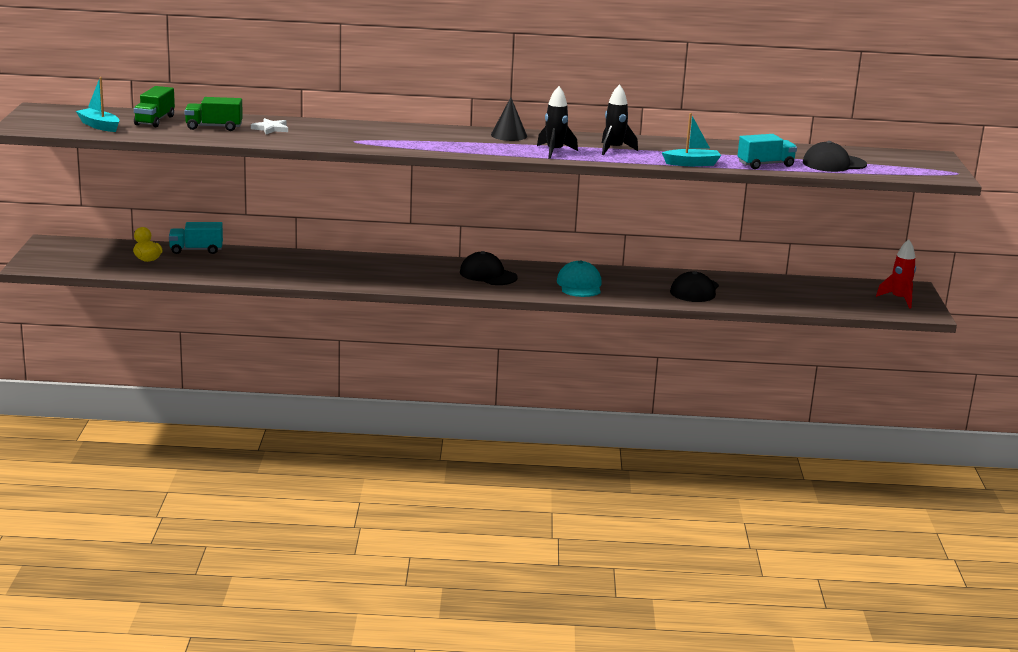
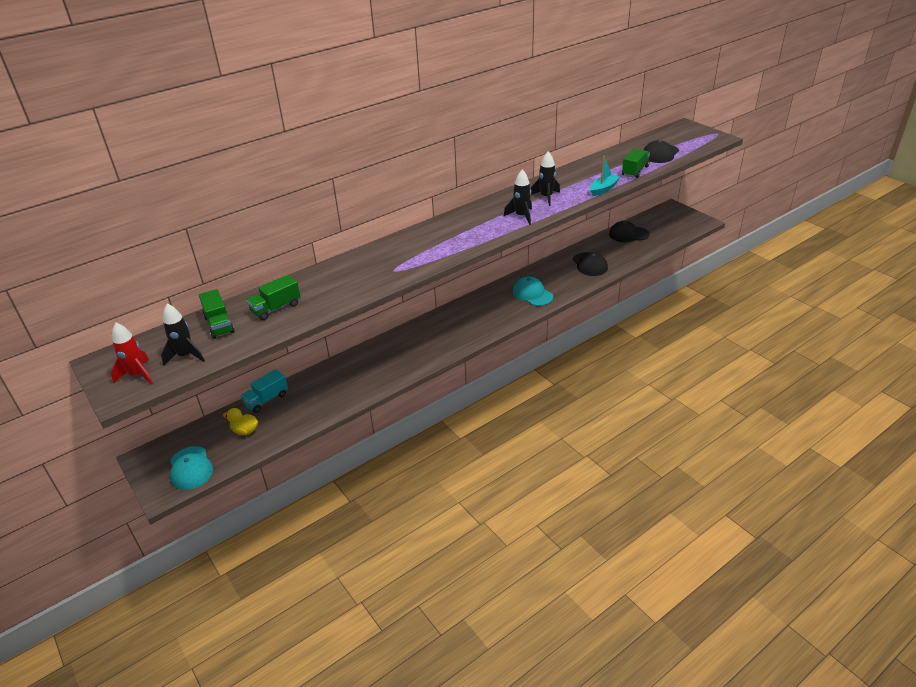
camera: 35 degrees left, 15 degrees up
(72, 261) = (190, 468): none -> turquoise cap
(99, 126) = (185, 356): turquoise boat -> black rocket
(271, 129) = (318, 288): white star -> none
(488, 275) = (475, 314): black cap -> black cap (628, 234)
(509, 135) = (471, 214): black cone -> none
(765, 164) = (635, 171): turquoise truck -> green truck
(899, 299) = (679, 218): red rocket -> red rocket (138, 375)

